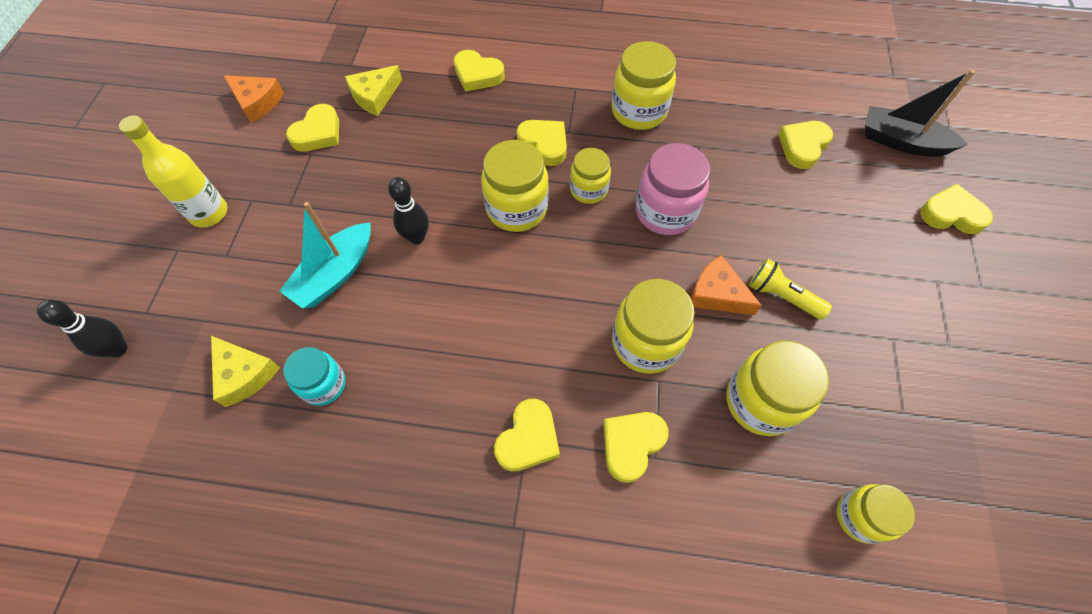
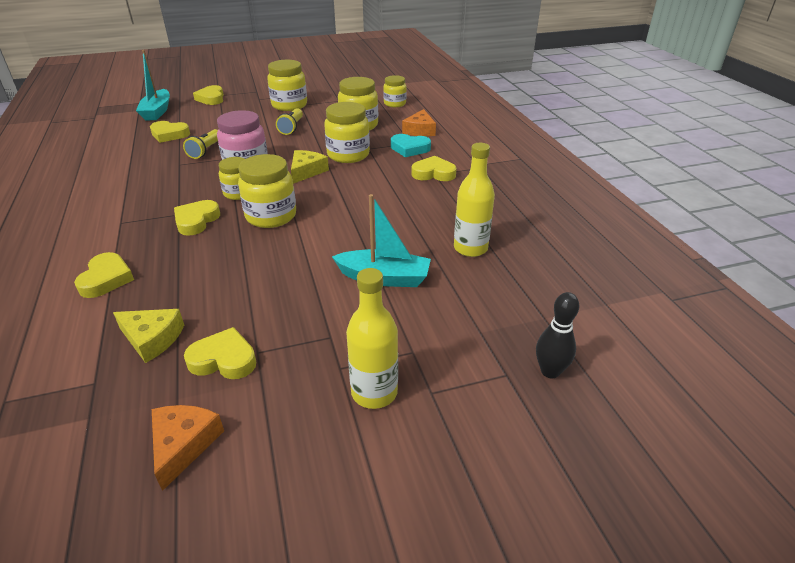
camera: 115 degrees left, 25 degrees down
(244, 374) = (498, 286): yellow cheese -> yellow cheese (306, 171)
(324, 385) = (470, 248): turquoise jar -> yellow bottle
(416, 237) = (324, 251): black bowling pin -> none
(631, 445) = (409, 148): yellow heart -> turquoise heart
(638, 111) = (146, 190): yellow jar -> yellow jar (289, 105)
(717, 294) = (301, 142): orange cheese -> orange cheese (420, 130)
(731, 177) = (205, 151): none -> yellow flashlight
(901, 142) = (157, 112): black boat -> turquoise boat

